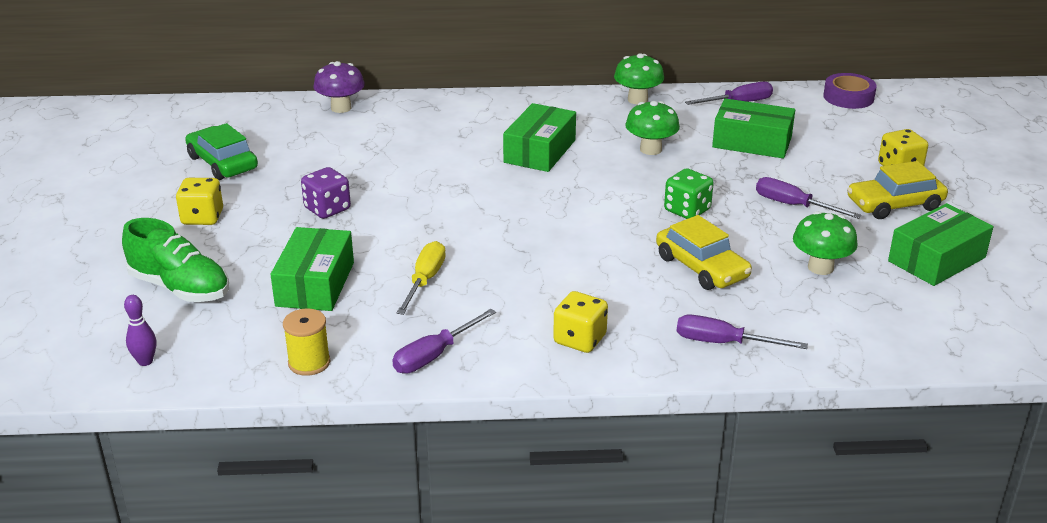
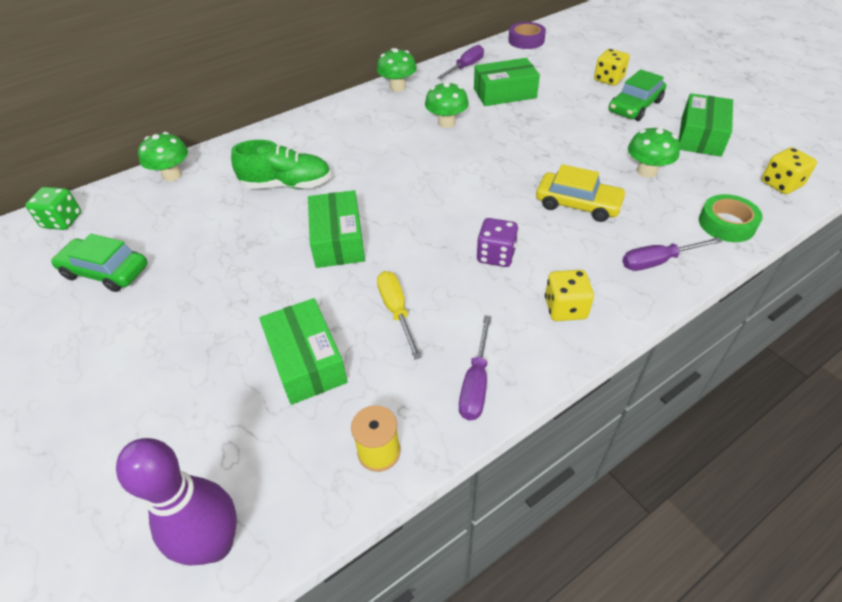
camera: 30 degrees left, 15 degrees up
(145, 361) = (215, 544): purple bowling pin -> purple bowling pin, size x2.20
(180, 288) = (177, 431): green shoe -> green shoe (287, 185)
(202, 217) = (134, 339): yellow dice -> yellow dice (781, 184)
(327, 209) = (247, 277): purple dice -> purple dice (496, 255)
(341, 108) = (172, 175): purple mushroom -> green mushroom
(539, 151) = (370, 154): green box -> green box (338, 240)
(687, 210) = (520, 162): green dice -> green dice (62, 221)
(793, 205) = (580, 131): purple screwdriver -> none
(847, 343) = (726, 224): none -> green tape
(894, 204) = (635, 106): yellow car -> green car

